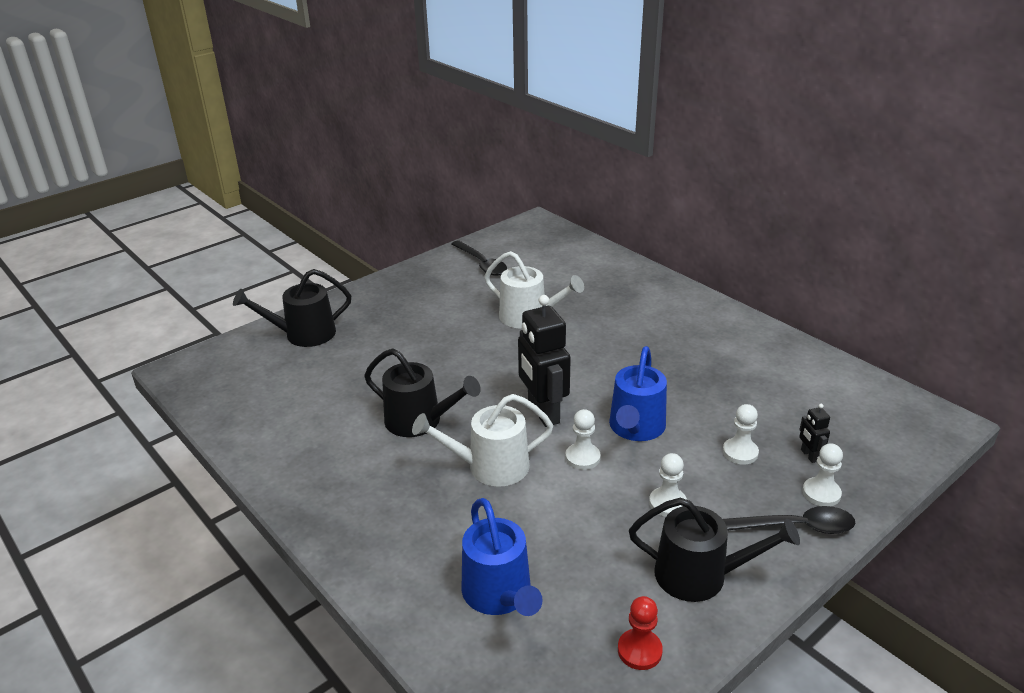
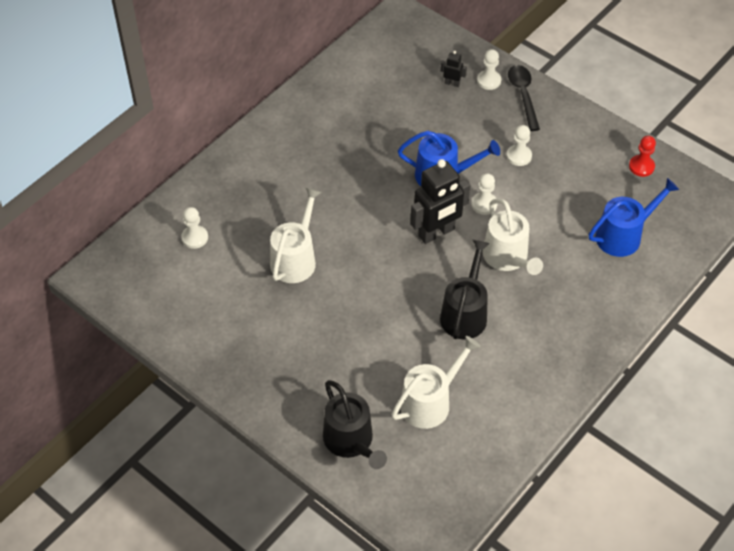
camera: 100 degrees left, 20 degrees up
(319, 384) = (430, 402): none -> white watering can
(482, 264) = (194, 312): black spoon -> none
(699, 575) = (577, 140): black watering can -> none
(740, 452) = (457, 118): white pawn -> white pawn (195, 238)
(809, 455) = (452, 83): black robot -> black robot turned 135 degrees counterclockwise

